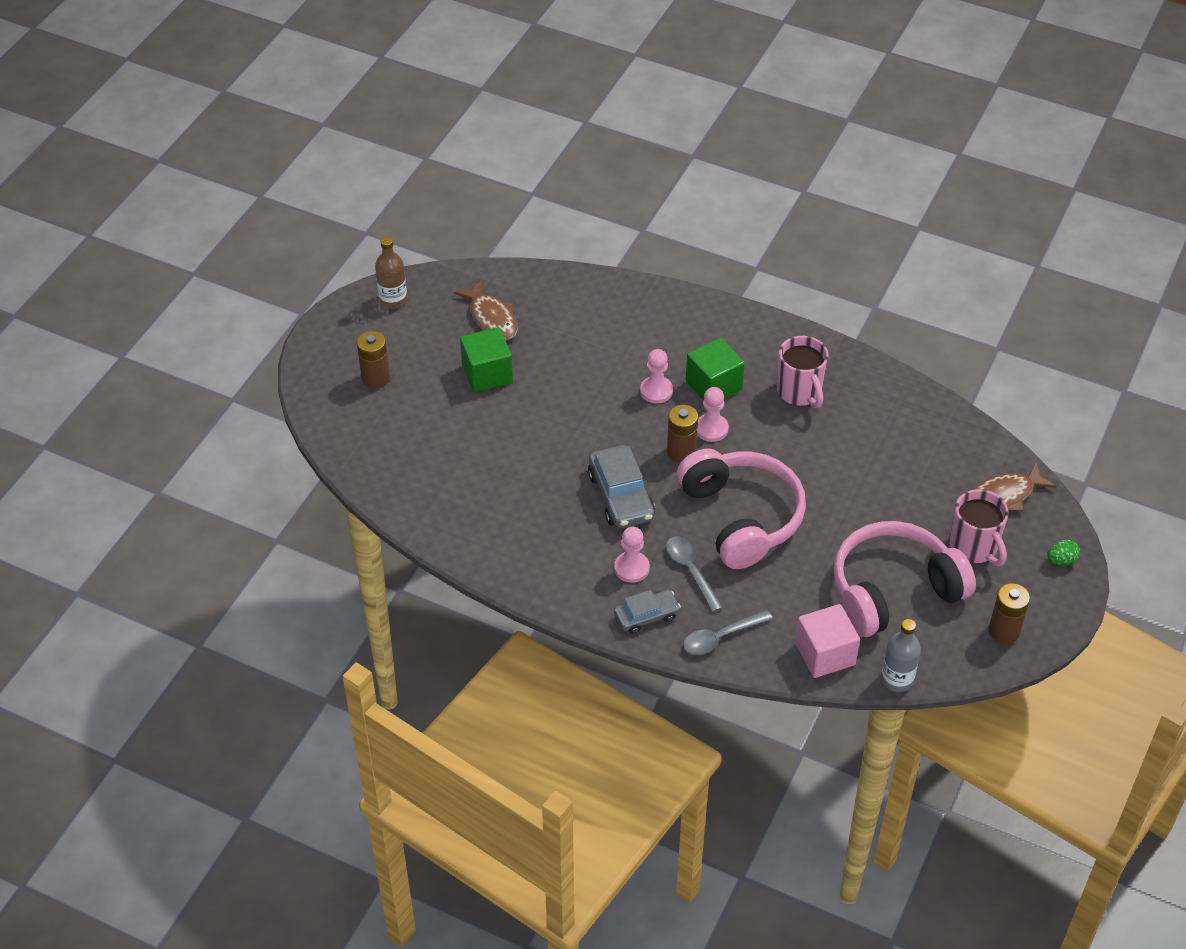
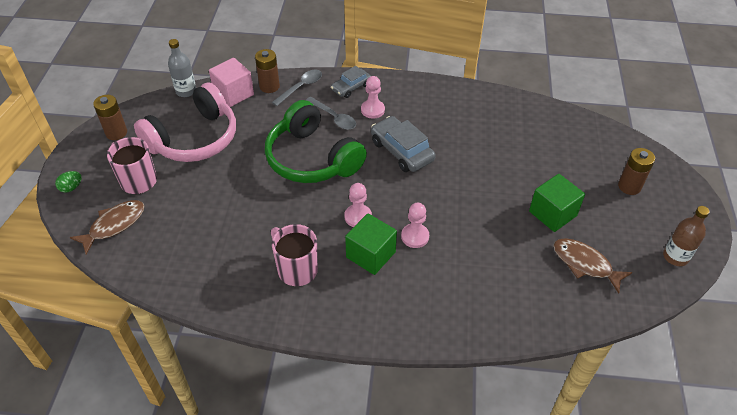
camera: 160 degrees right, 0 degrees up
(681, 452) = (373, 192): brown battery -> brown battery (269, 86)
(741, 517) = (312, 158): pink headphones -> green headphones

